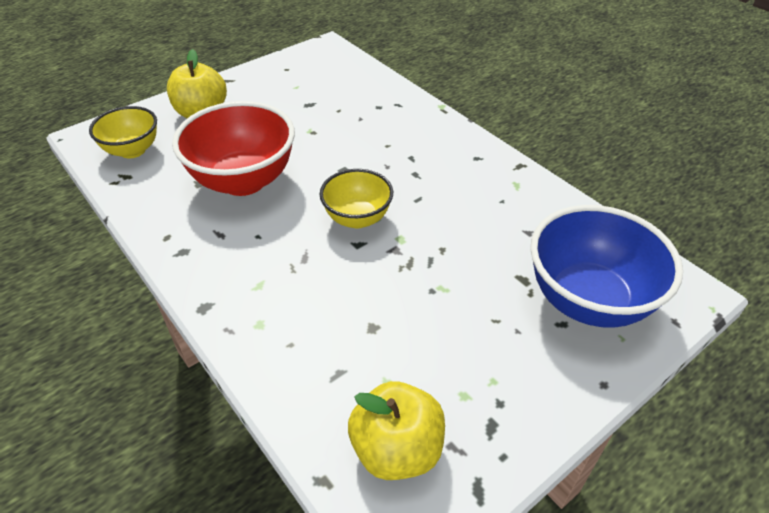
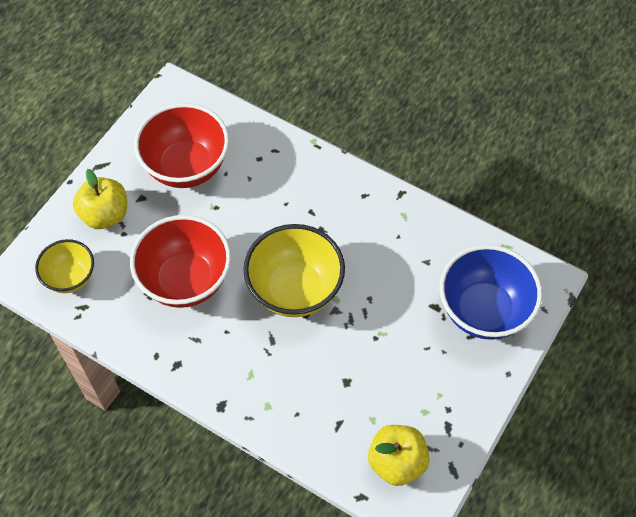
camera: 20 degrees left, 15 degrees up
(303, 97) = (186, 167): none -> red bowl
(357, 218) = (295, 290): yellow bowl -> yellow bowl, size x1.70

